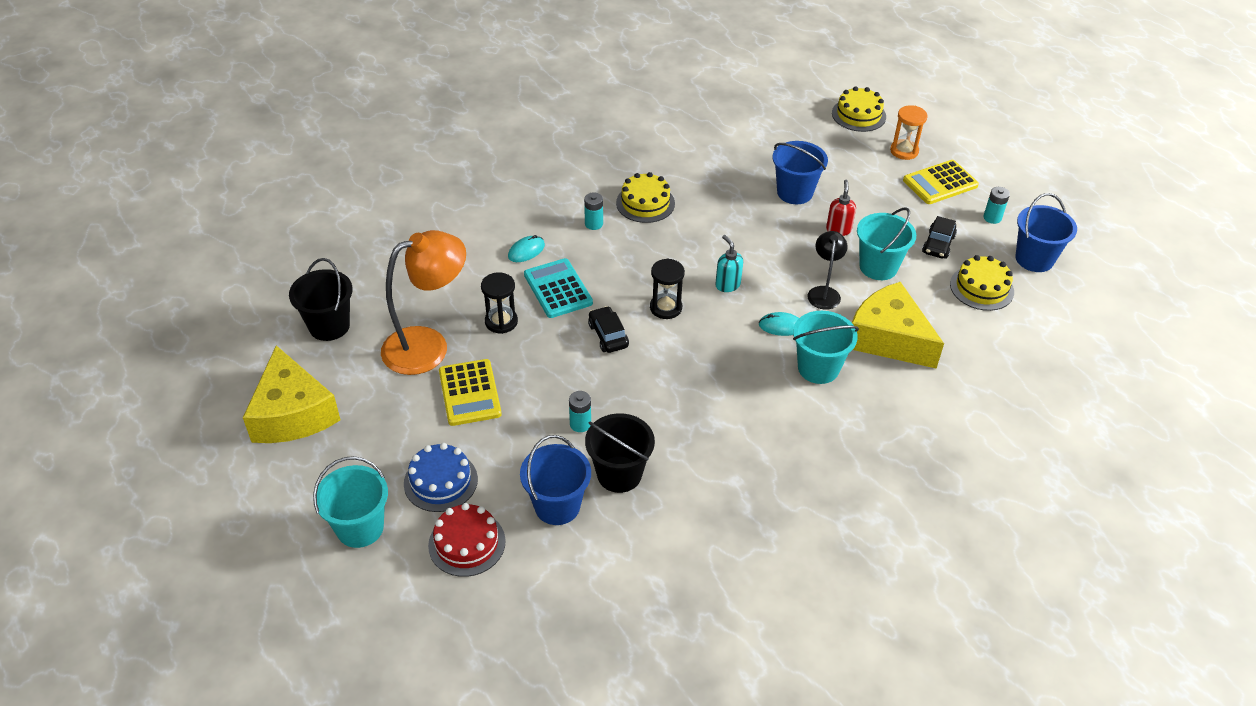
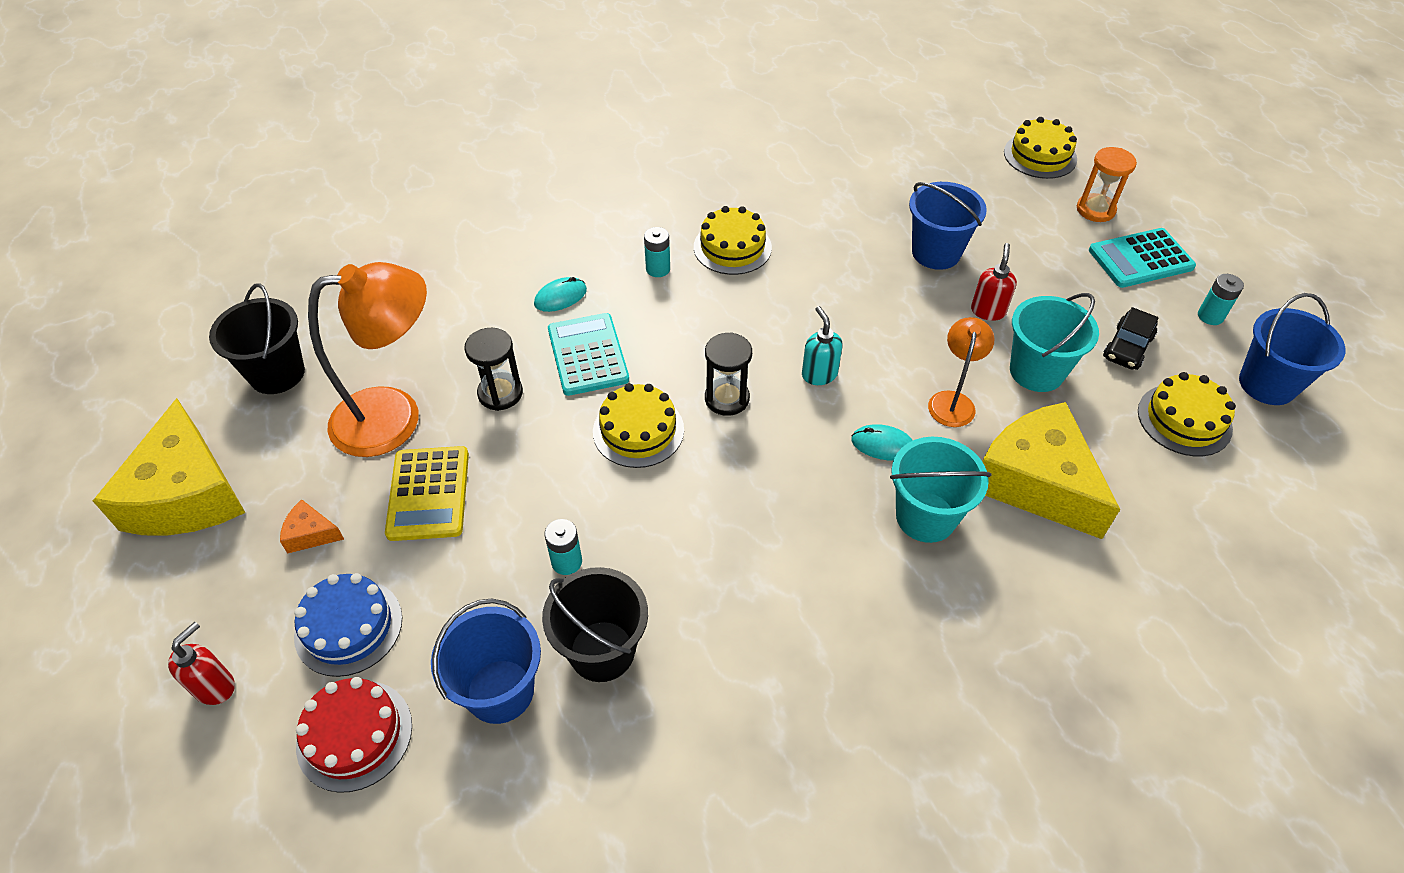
camera: 10 degrees right, 5 degrees up
(360, 528) = (215, 686): turquoise bucket -> red soap dispenser
(393, 428) = (311, 534): none -> orange cheese
(608, 335) = (638, 430): black car -> yellow cake
(824, 292) = (952, 401): black lamp -> orange lamp
(940, 183) = (1140, 259): yellow calculator -> turquoise calculator

